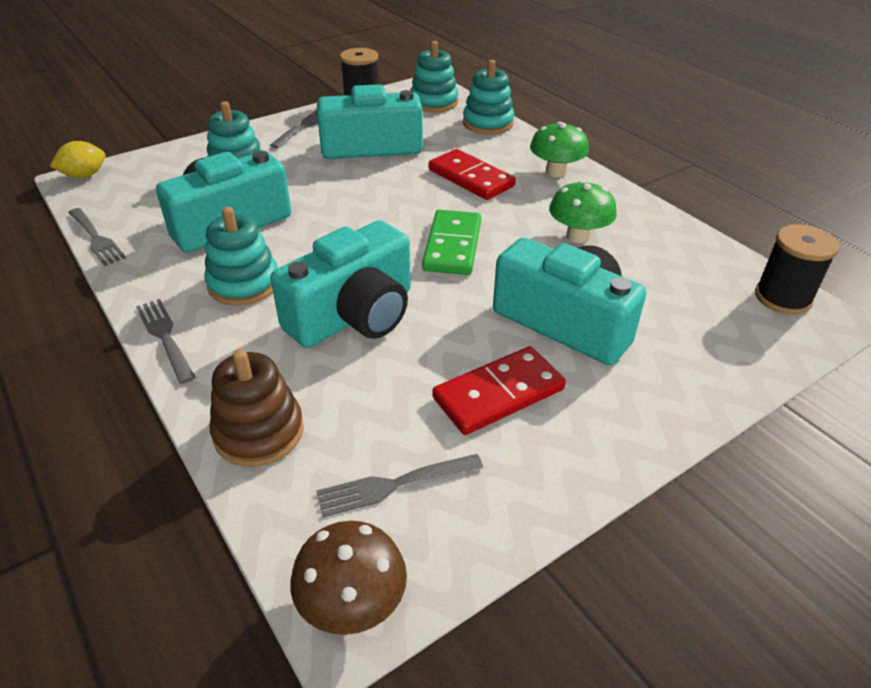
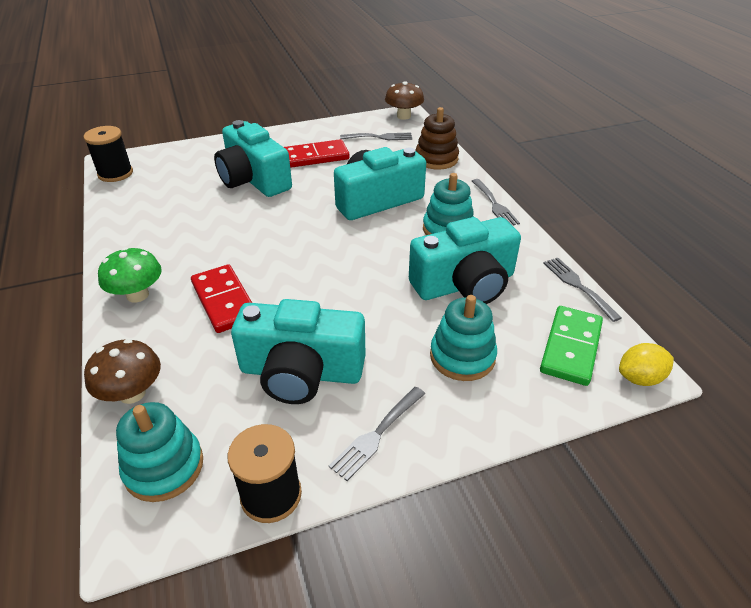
camera: 165 degrees left, 0 degrees up
(453, 246) = (288, 235): green domino -> green domino (570, 347)
(488, 123) = (132, 393): turquoise stacking toy -> brown mushroom
(578, 236) = (189, 228): green mushroom -> none

